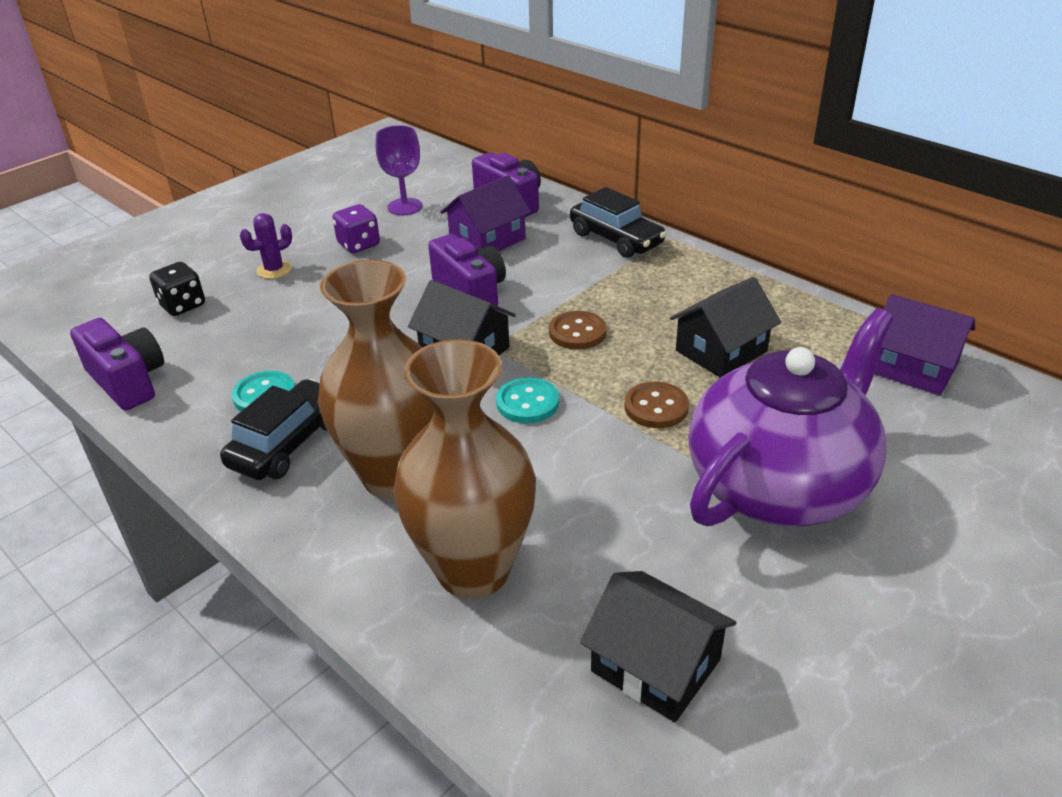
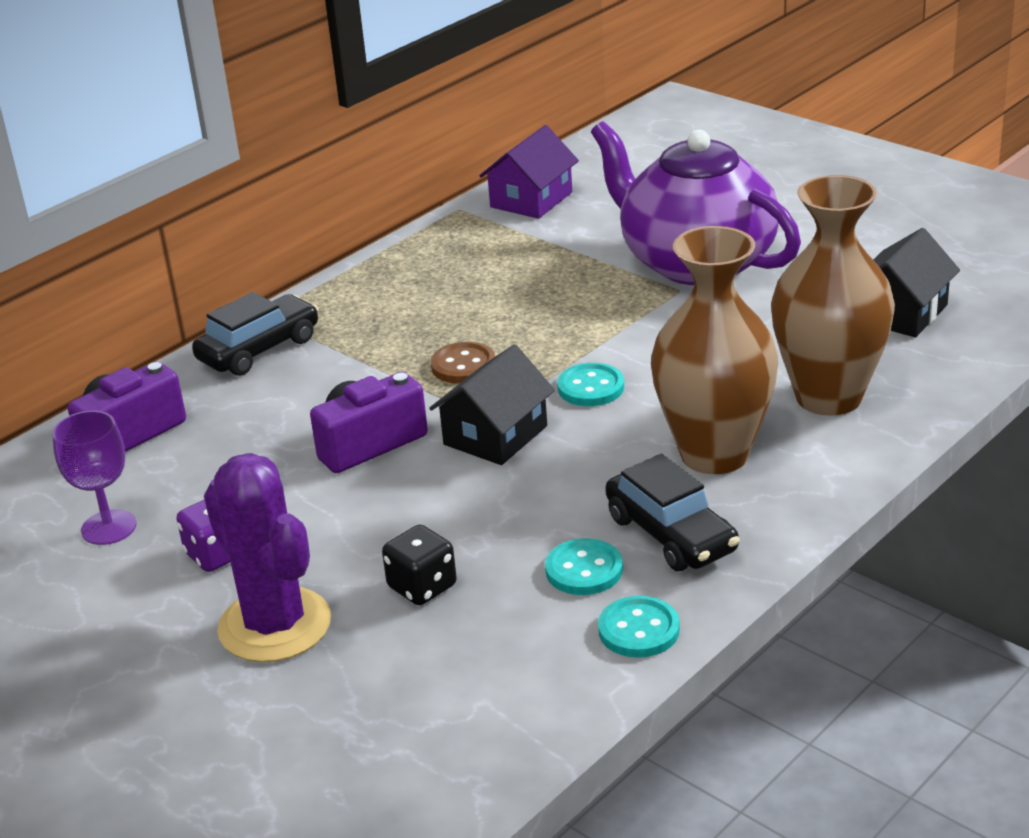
camera: 90 degrees left, 5 degrees down
(128, 381) = (556, 701): purple camera -> none
(178, 421) = (639, 630): none -> turquoise button
(182, 305) = (363, 699): black dice -> black dice (422, 587)
(274, 270) = (275, 625): purple cactus -> purple cactus, size x2.12
(287, 443) = (671, 534): black car -> black car turned 150 degrees counterclockwise
(487, 239) = (234, 443): purple house -> none
(656, 407) = (594, 318): brown button -> none
(721, 351) = (502, 285): black house -> none

